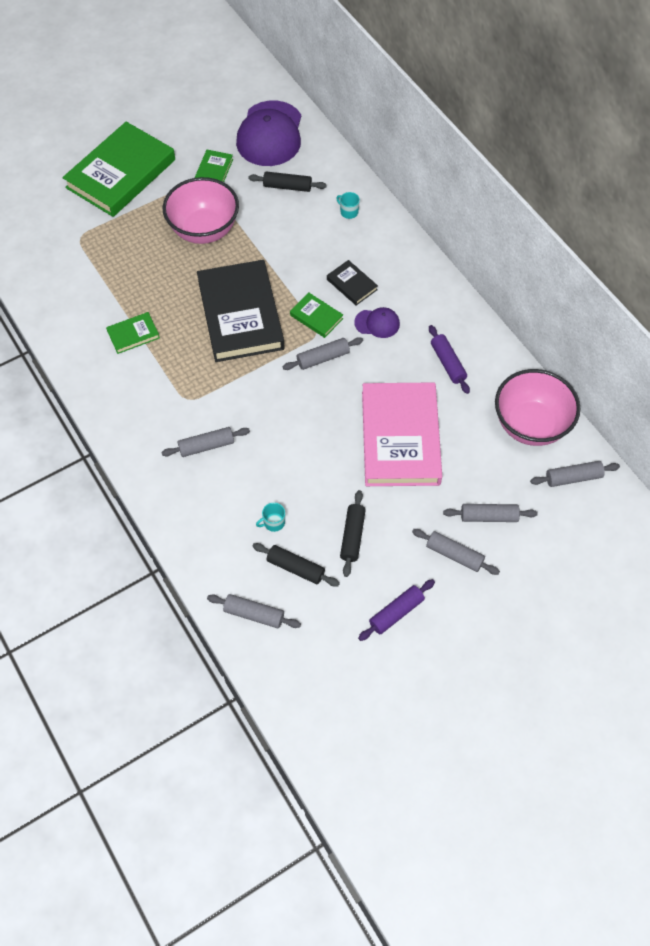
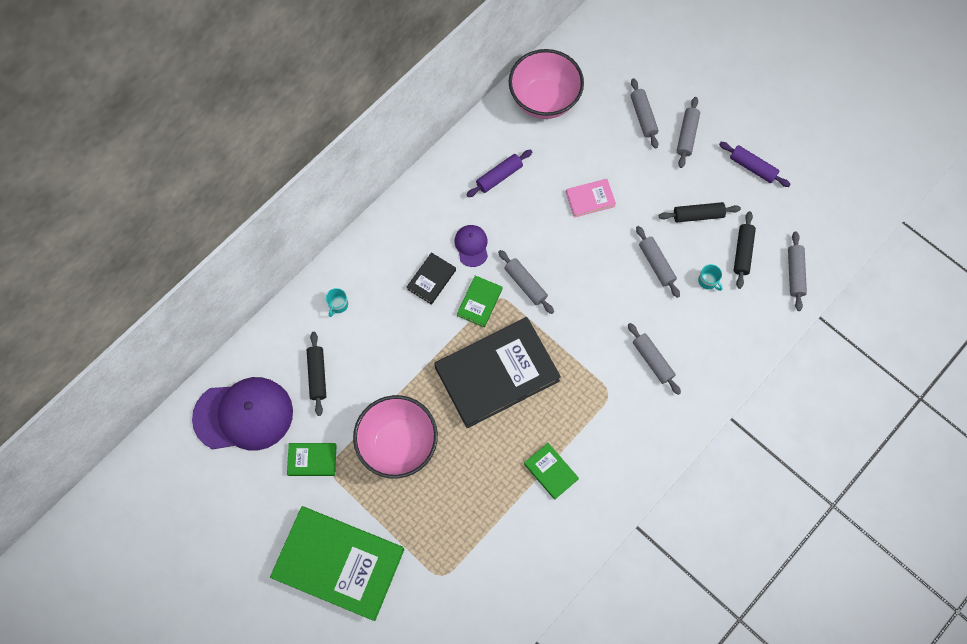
camera: 105 degrees left, 10 degrees up
(400, 438) = (590, 199): pink book -> pink book, size x0.44
(573, 477) = (585, 61): grey rolling pin -> grey rolling pin (656, 264)

